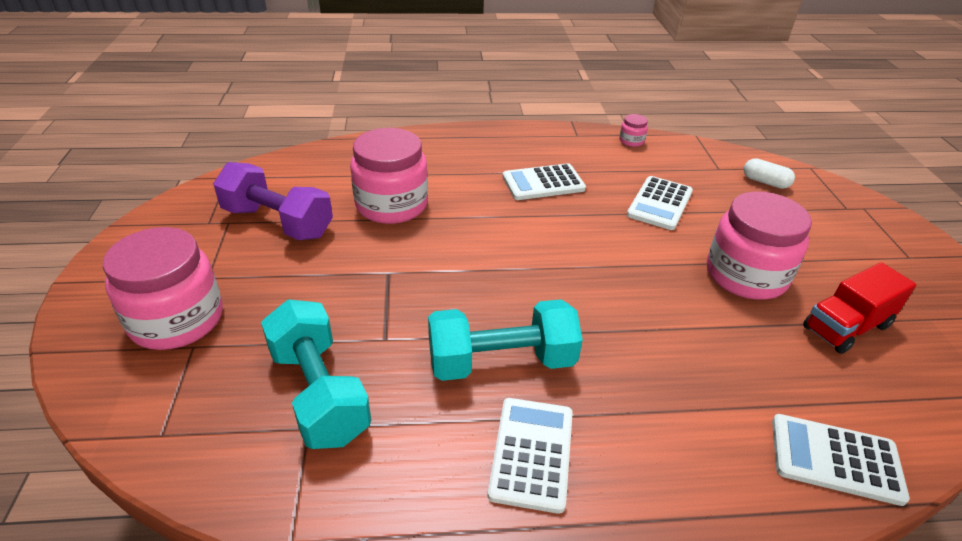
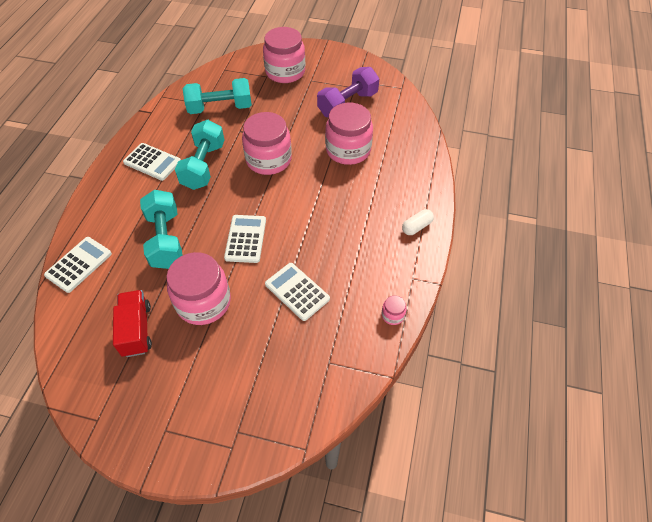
camera: 110 degrees right, 15 degrees up
(447, 281) = (268, 160): none -> pink jar
(543, 183) = (347, 231): white calculator -> white calculator (245, 239)
(689, 354) = (165, 239): none -> turquoise dumbbell
(765, 182) = (297, 388): white capsule -> white capsule (416, 227)

